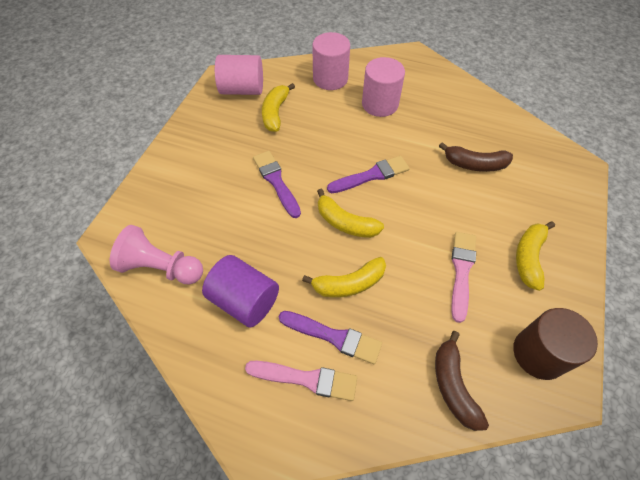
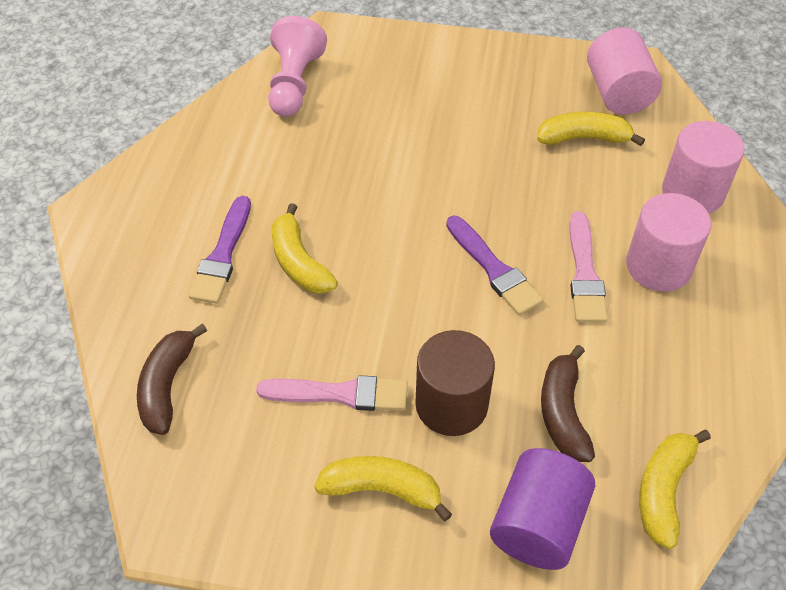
camera: 80 degrees right, 5 degrees down
(245, 300) = (261, 164): purple cylinder -> purple cylinder (538, 524)
(276, 181) = (450, 161): purple brush -> none
(306, 379) = (168, 236): pink brush -> pink brush (584, 273)
(345, 223) = (397, 247): yellow banana -> yellow banana (663, 490)
(453, 386) = (167, 386): brown banana -> brown banana turned 60 degrees counterclockwise
(539, 353) = (218, 493): brown cylinder -> brown cylinder (451, 404)

